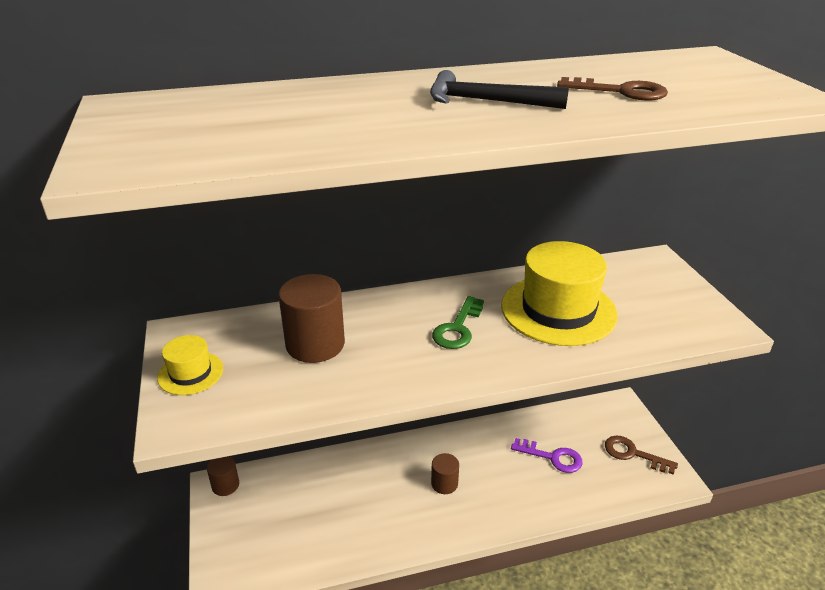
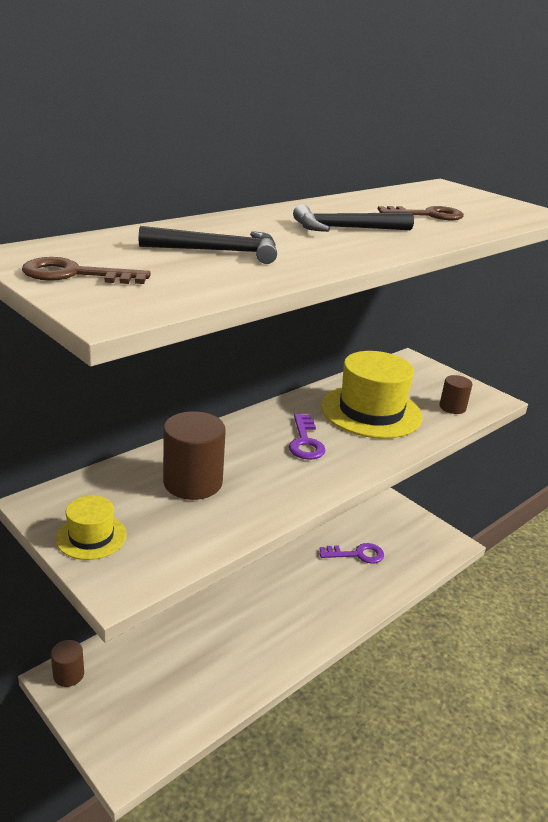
camera: 30 degrees left, 5 degrees down
(302, 116) = (217, 251): none -> black hammer
(444, 483) = (282, 603): brown cylinder -> brown cylinder (452, 407)
(458, 328) = (305, 442): green key -> purple key
(633, 454) = (415, 534): brown key -> brown key (75, 274)

